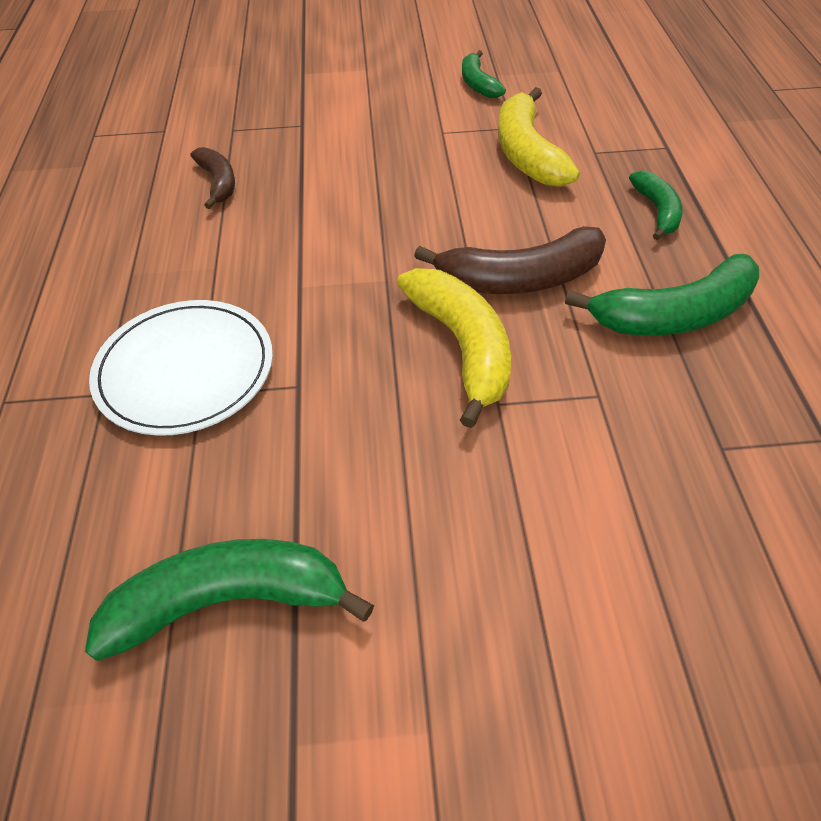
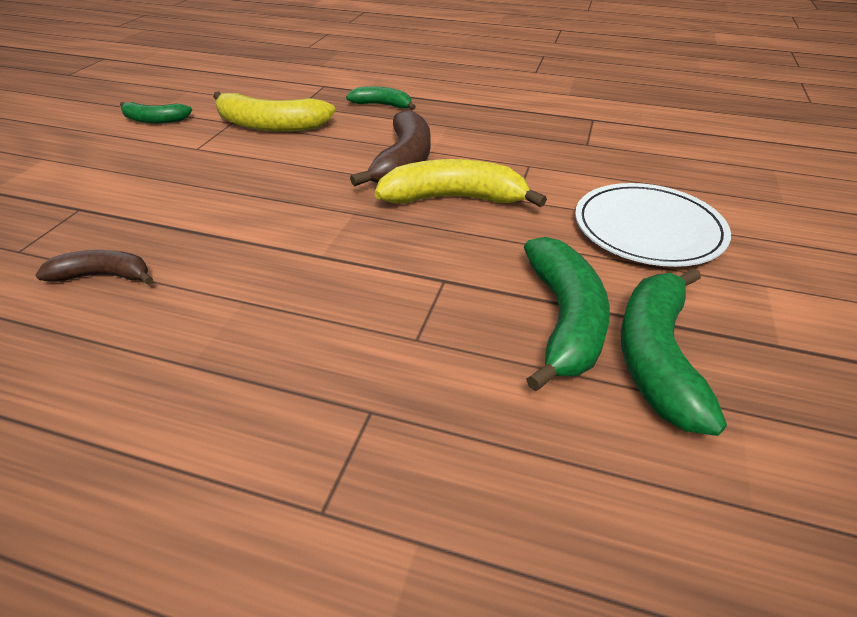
camera: 70 degrees left, 10 degrees down
(185, 370) = (379, 344): white plate -> white plate (648, 229)
(674, 315) = (478, 126): green banana -> green banana (564, 320)

